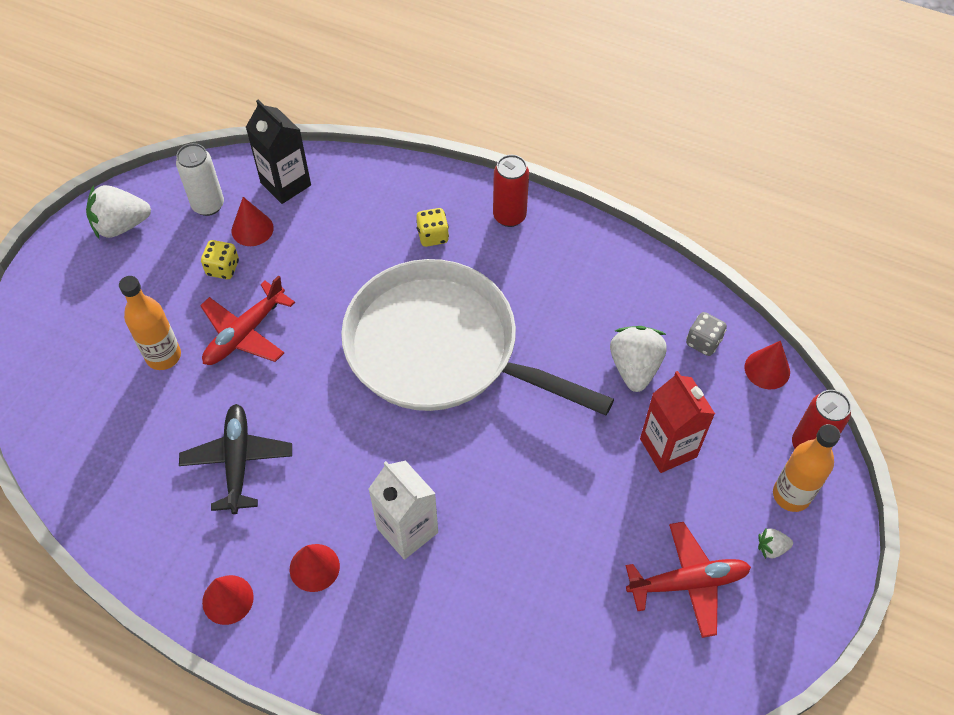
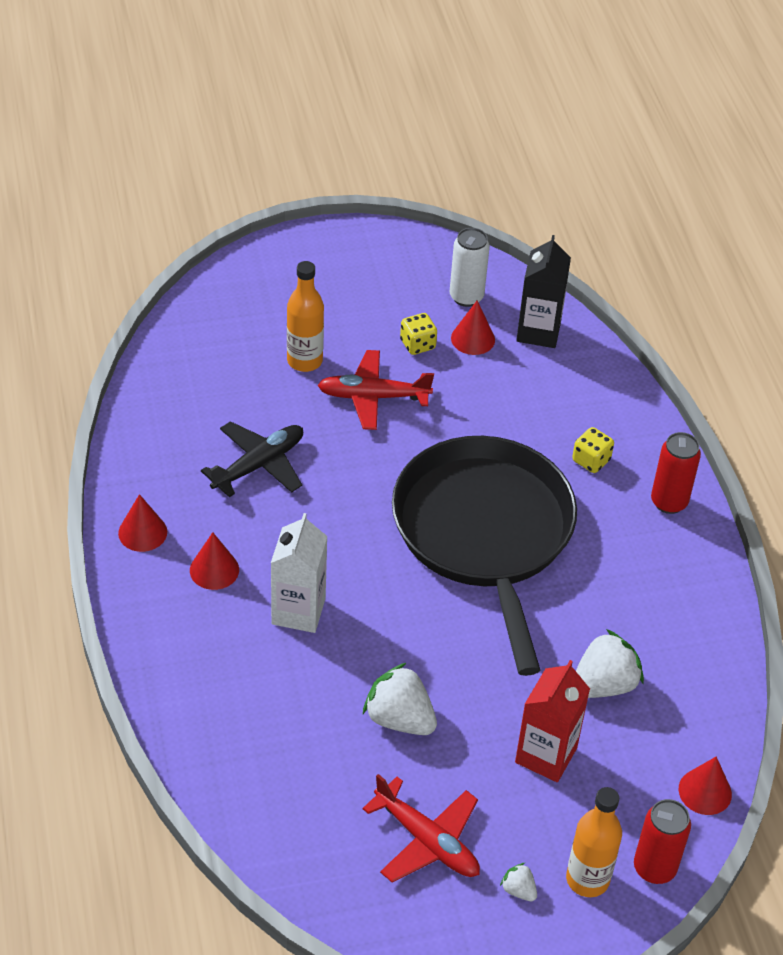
camera: 50 degrees right, 10 degrees down
(121, 225) = (392, 258): white strawberry -> white strawberry (399, 719)
(440, 348) = (484, 532): white pan -> black pan
(703, 342) = (684, 724): grey dice -> none

